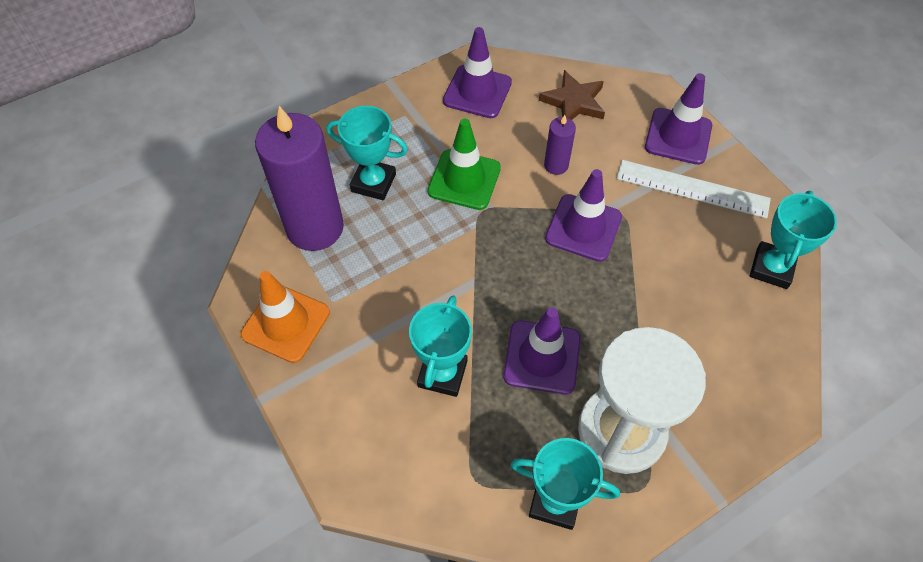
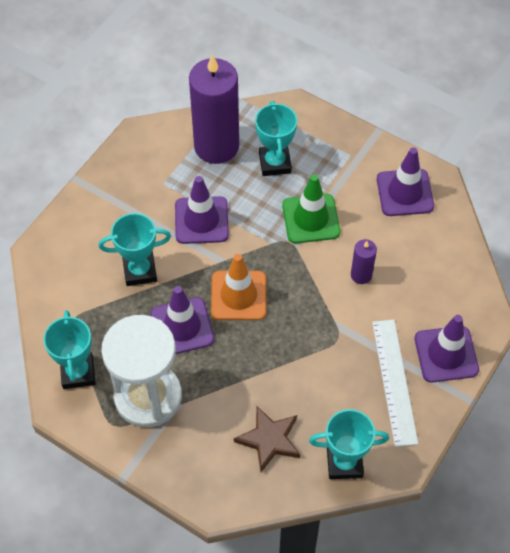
camera: 65 degrees right, 0 degrees up
(286, 323) = (133, 165): orange traffic cone -> orange traffic cone (238, 295)
(574, 102) = (437, 264): brown star -> brown star (269, 440)
(583, 228) = (310, 315): purple traffic cone -> purple traffic cone (201, 220)

